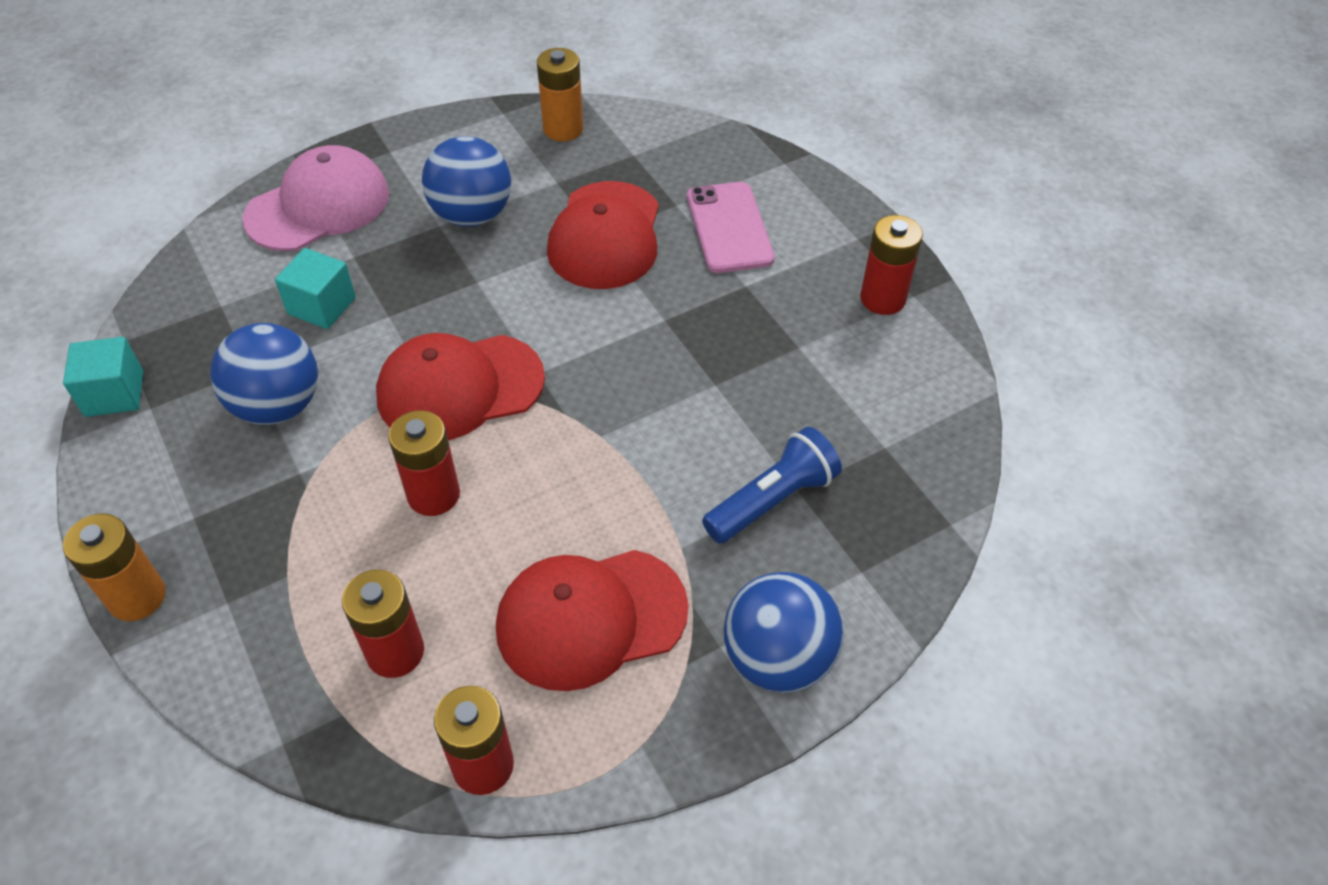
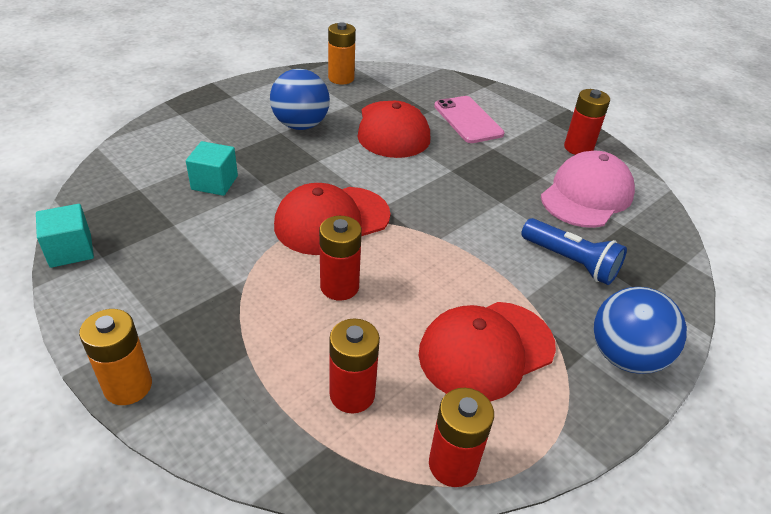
camera: 15 degrees left, 10 degrees down
(278, 405) = (202, 244): blue ball -> none
(318, 206) = (192, 128): pink cap -> pink cap (587, 195)
(772, 500) = (571, 262): blue flashlight -> blue flashlight turned 90 degrees clockwise

